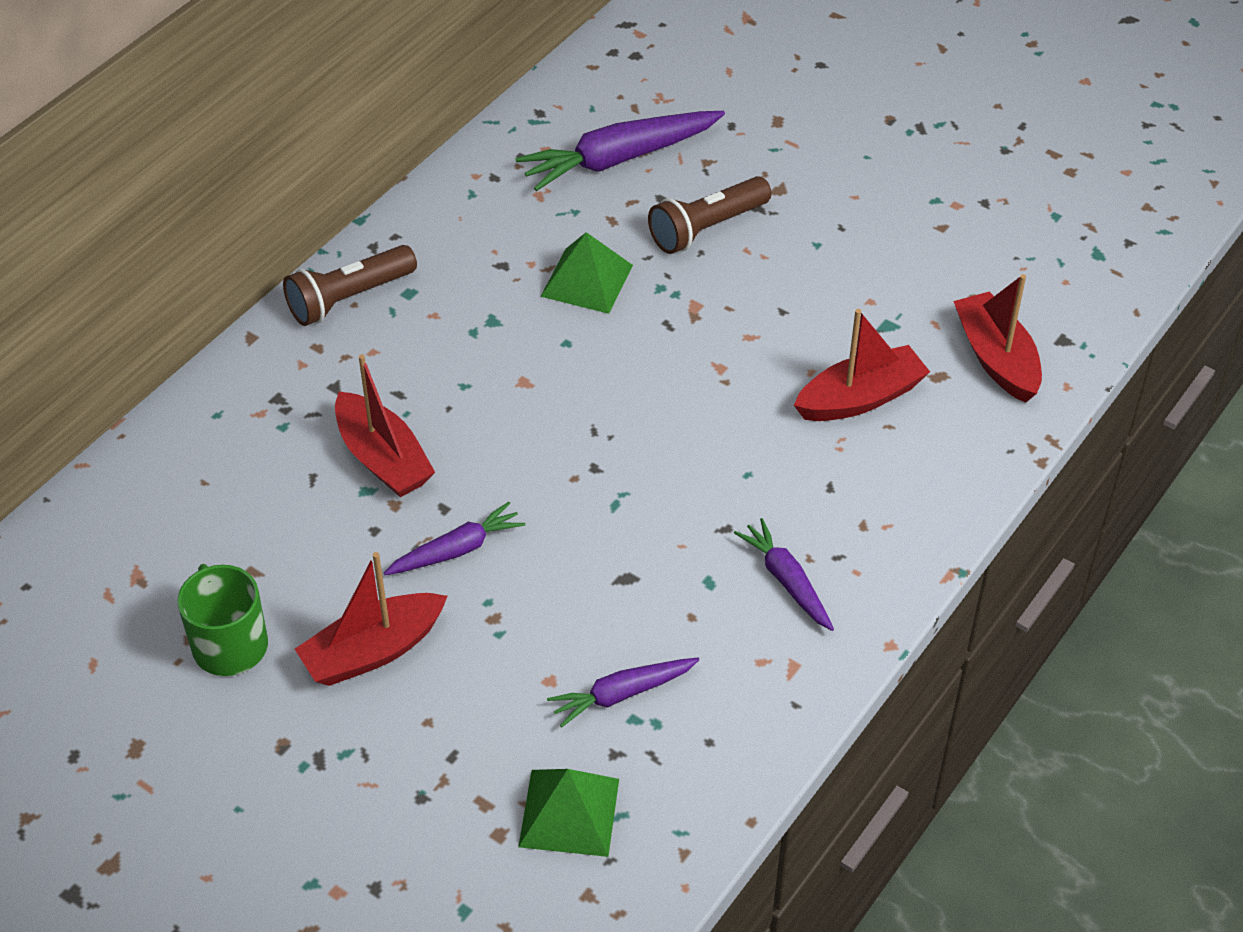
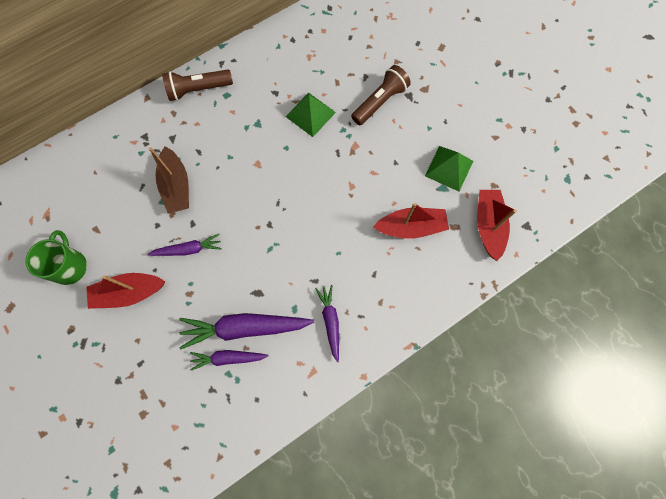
camera: 20 degrees right, 25 degrees up
(383, 459) = (177, 186): red boat -> brown boat
(569, 812) = (178, 415): green pyramid -> green pyramid (449, 168)
(619, 159) = (355, 47): purple carrot -> purple carrot (245, 328)
(707, 229) = (380, 101): brown flashlight -> brown flashlight turned 150 degrees clockwise

